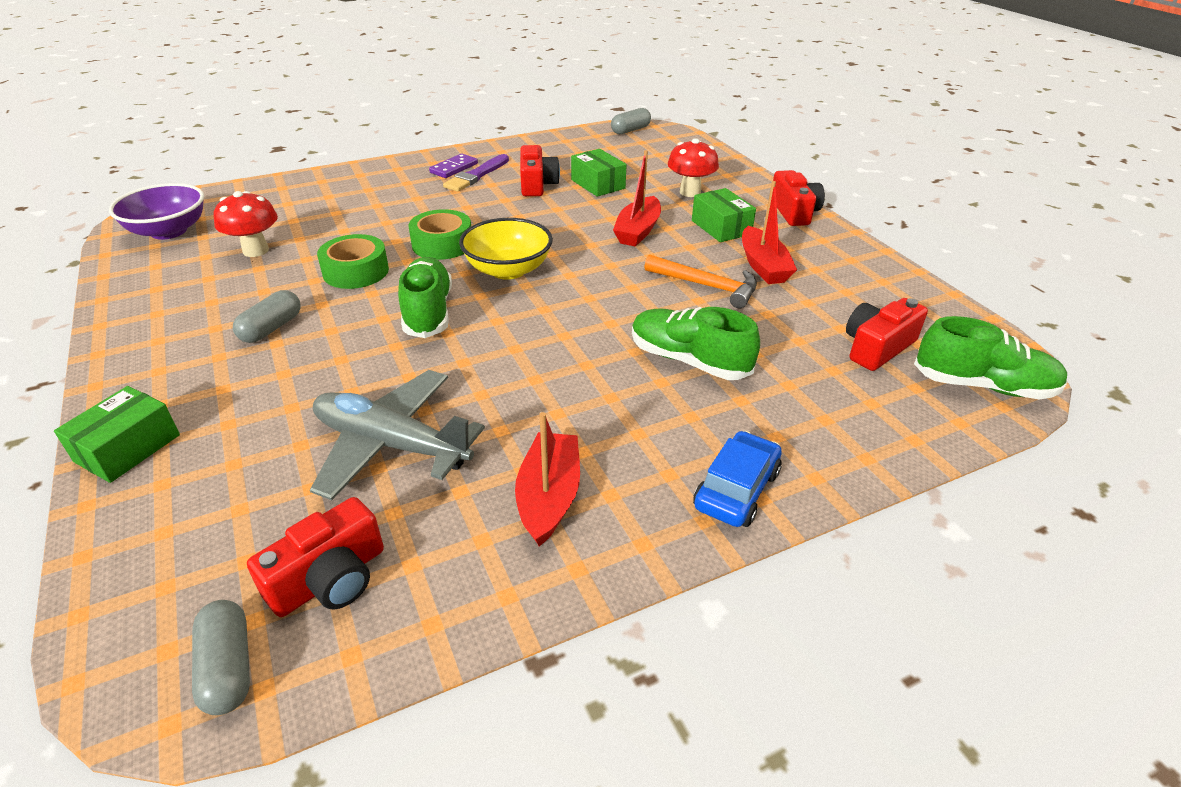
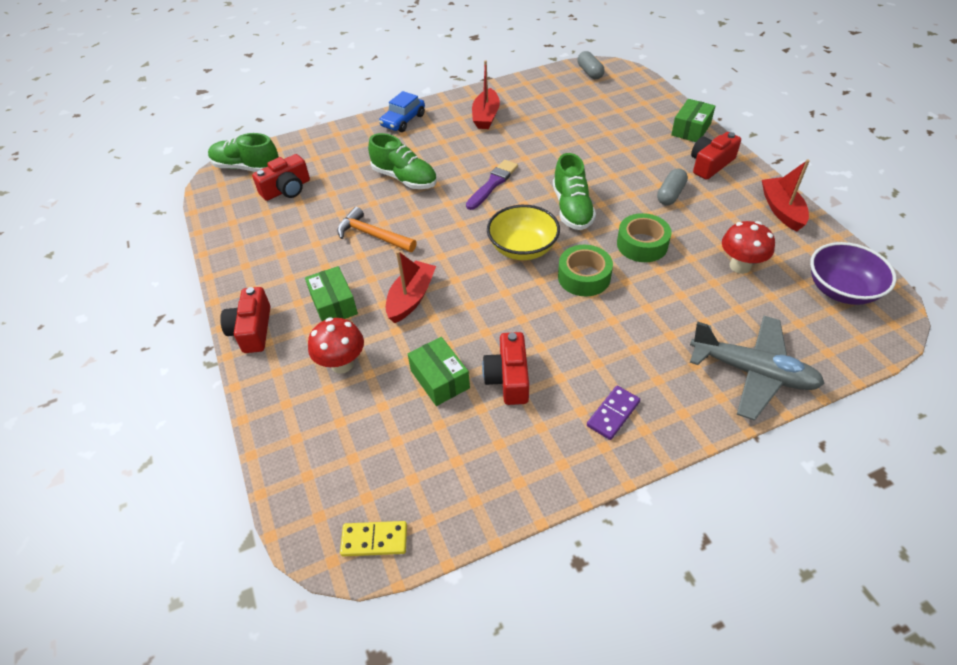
camera: 175 degrees left, 10 degrees up
(330, 578) = (568, 91): red camera -> red camera (710, 164)
(391, 444) = (563, 133): grey plane -> grey plane (752, 372)
(476, 175) = (581, 397): purple brush -> purple brush (492, 184)
(630, 130) = (374, 540): grey capsule -> yellow domino
(763, 266) = (320, 256): red boat -> red boat (781, 210)

